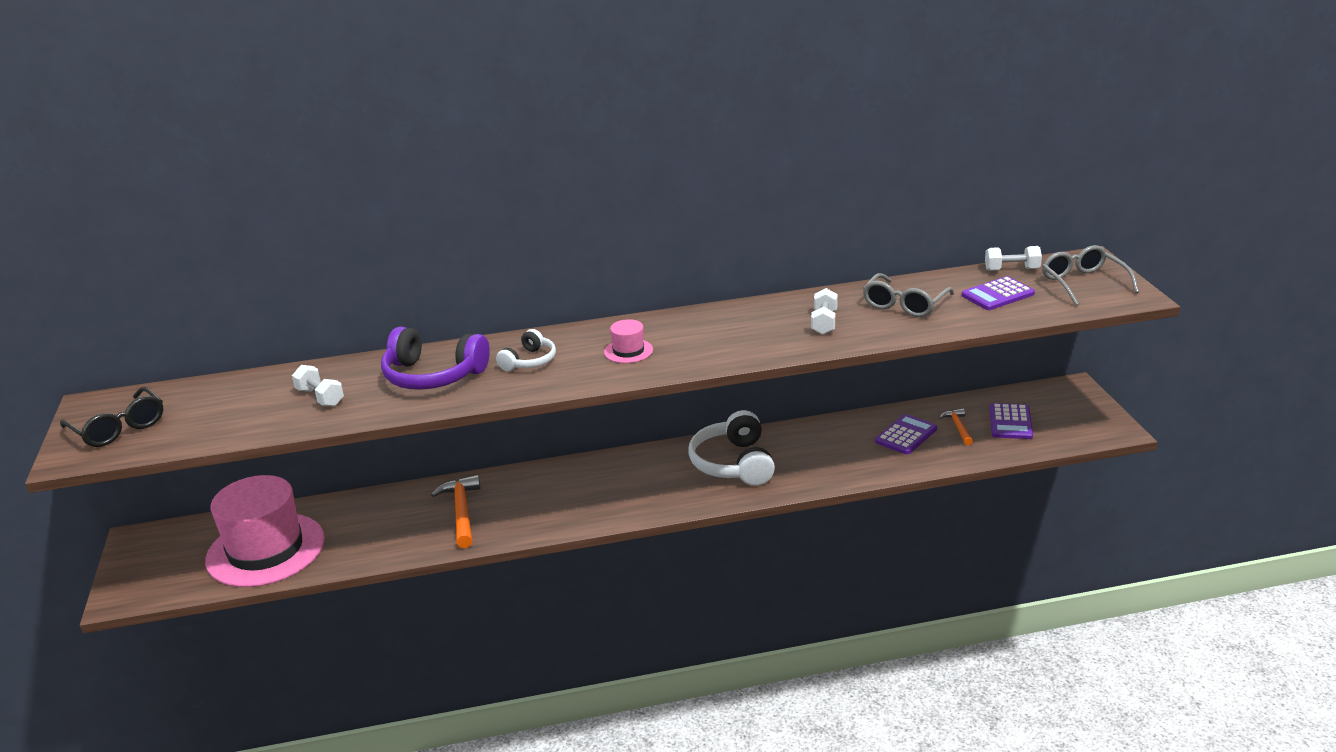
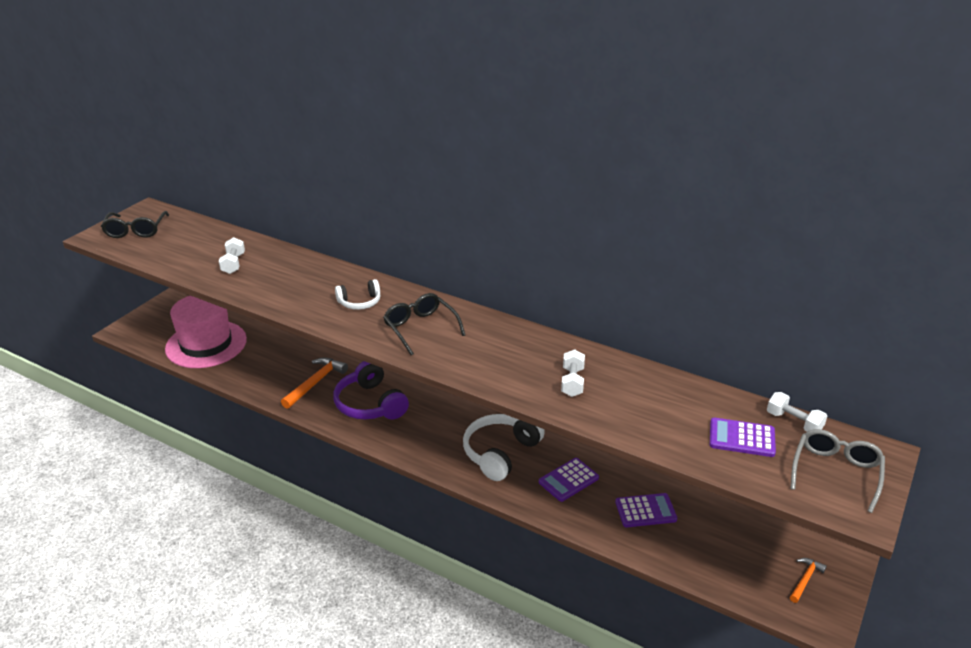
camera: 40 degrees right, 5 degrees up
(433, 376) = (300, 282): purple headphones -> purple headphones (370, 404)
(628, 351) = (421, 328): pink hat -> black glasses
(824, 322) = (572, 382): white dumbbell -> white dumbbell turned 45 degrees counterclockwise
(905, 304) = (654, 402): grey glasses -> none
(958, 427) = (695, 531): orange hammer -> orange hammer (805, 579)
(1010, 422) = (743, 555): purple calculator -> purple calculator (568, 480)

